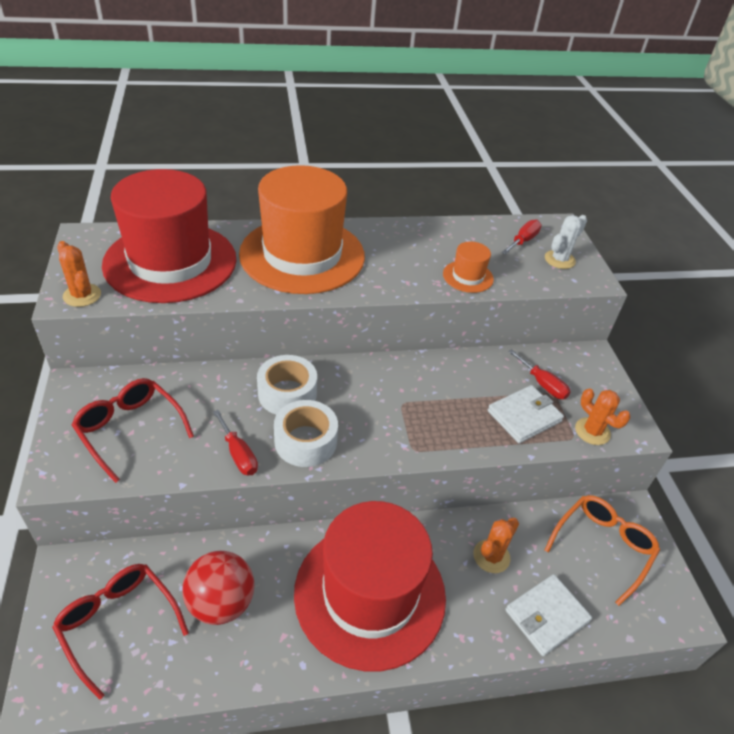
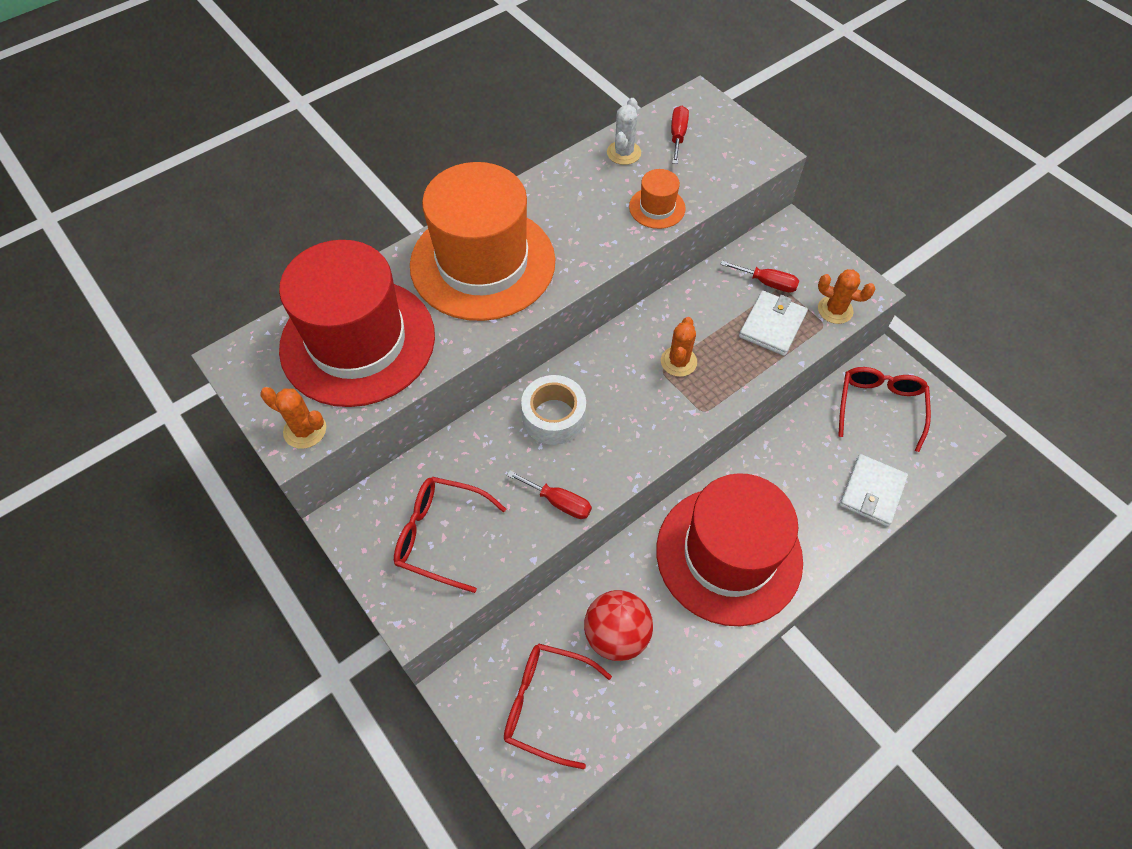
camera: 25 degrees left, 15 degrees up
(305, 441) = (607, 455): white tape -> none
(491, 556) = (801, 466): orange cactus -> orange cactus (678, 361)
(559, 260) = (725, 143): white cactus -> white cactus (623, 153)
(603, 546) = (879, 406): orange glasses -> red glasses

